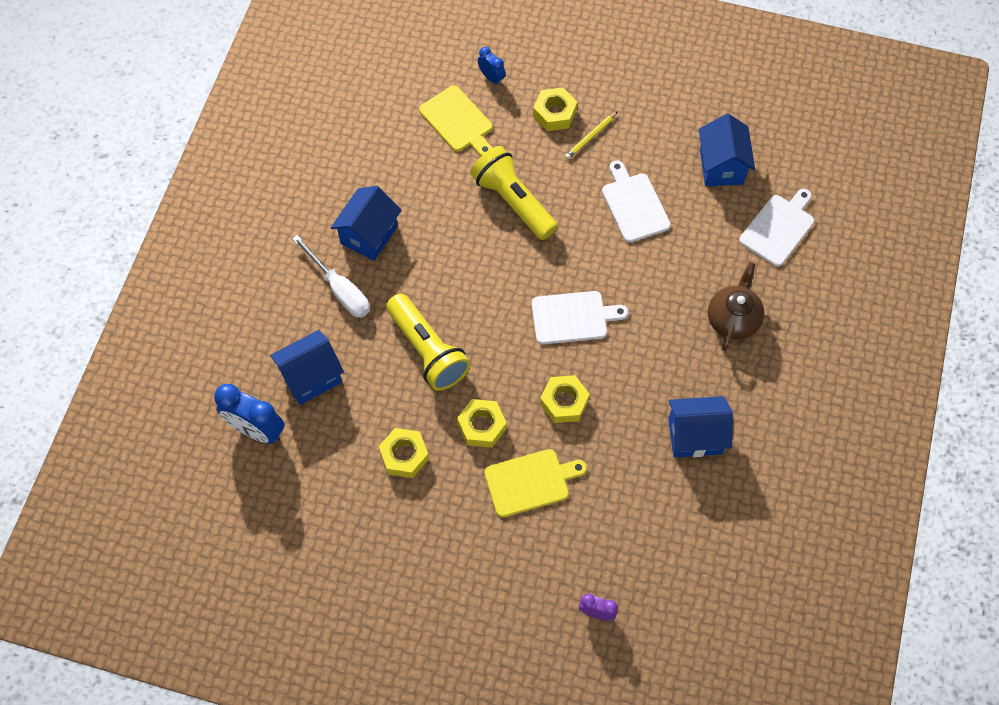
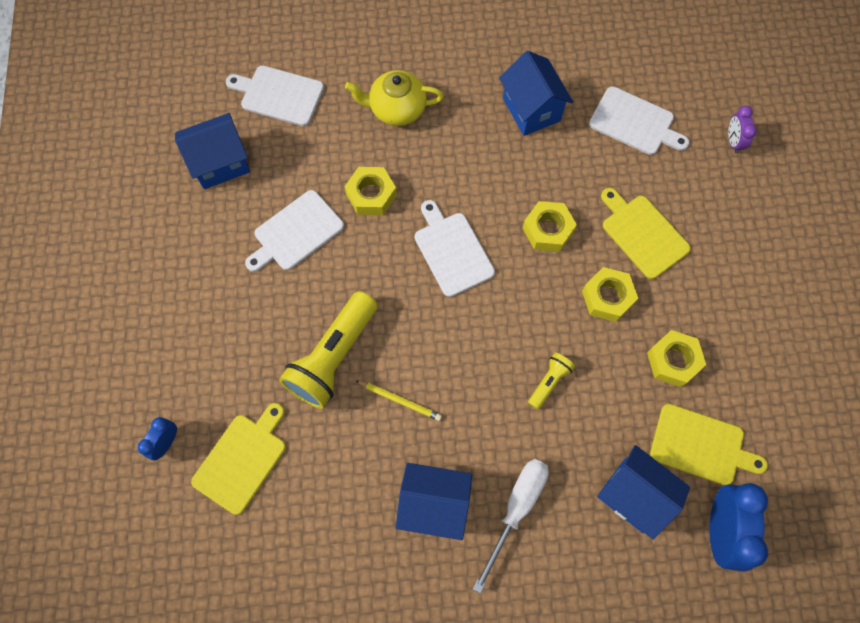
camera: 110 degrees left, 5 degrees up
(326, 445) = (701, 445): none -> yellow cutting board
(427, 350) = (549, 382): yellow flashlight -> yellow flashlight, size x0.48
(554, 113) = (199, 352): yellow nut -> yellow nut (371, 195)
(590, 137) = (221, 303): yellow pencil -> yellow pencil (400, 400)
(649, 526) = (635, 122): none -> white cutting board
(733, 319) = (396, 109): brown teapot -> yellow teapot

